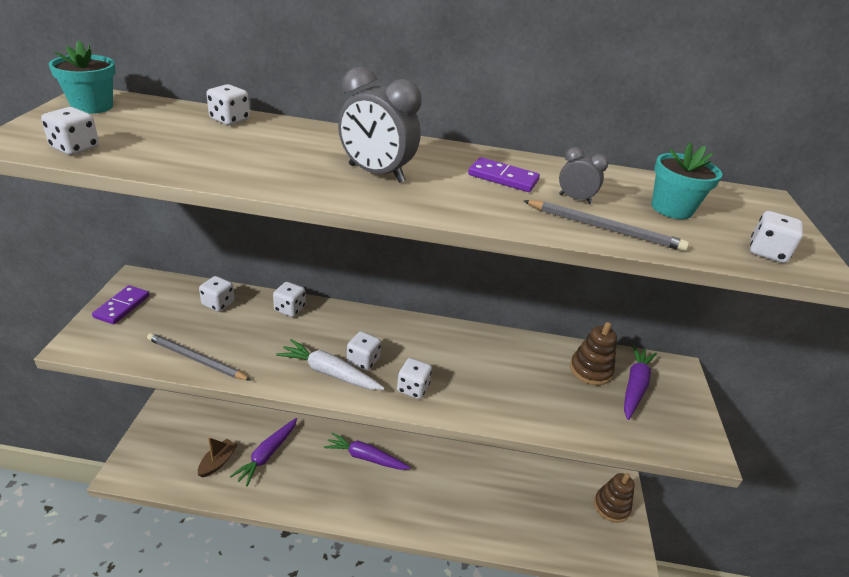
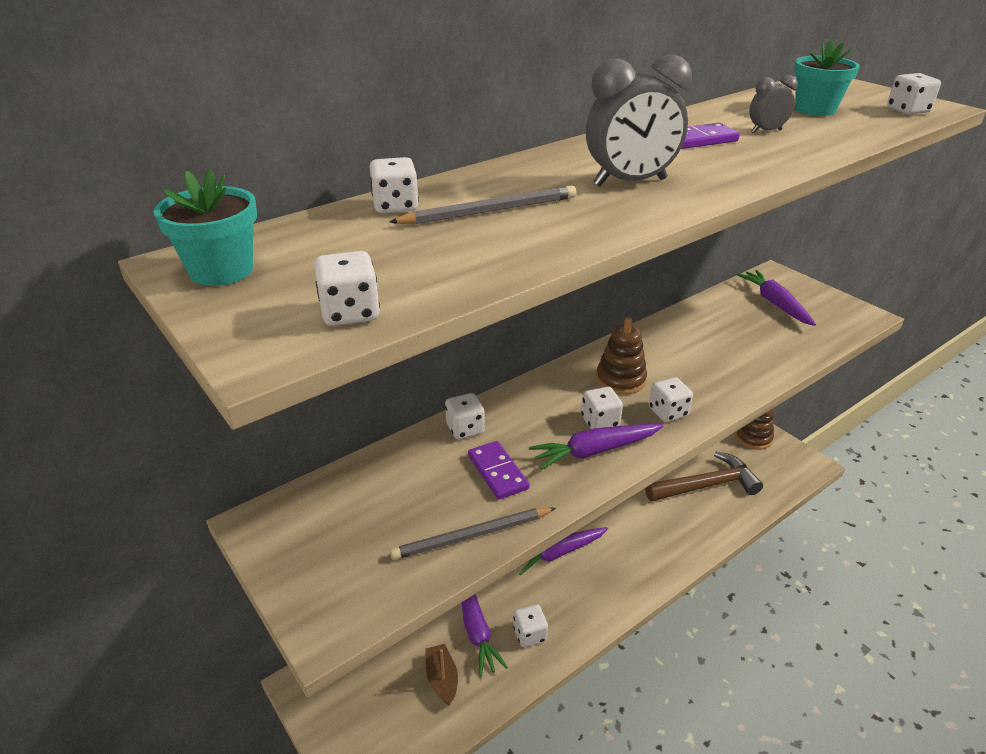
camera: 40 degrees left, 0 degrees up
(122, 306) = (297, 557): purple domino -> purple domino (497, 472)
(218, 303) = (391, 475): white dice -> white dice (529, 634)
(329, 373) = (595, 451): white carrot -> purple carrot
(522, 504) = (706, 485): none -> brown hammer
(590, 370) = (737, 311): brown stacking toy -> brown stacking toy (620, 380)
(605, 228) = (827, 140): grey pencil -> grey pencil (490, 211)

